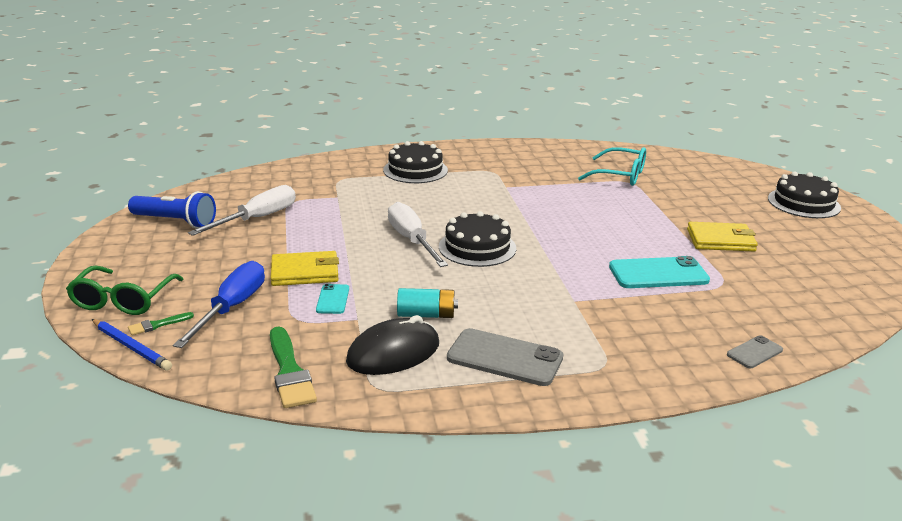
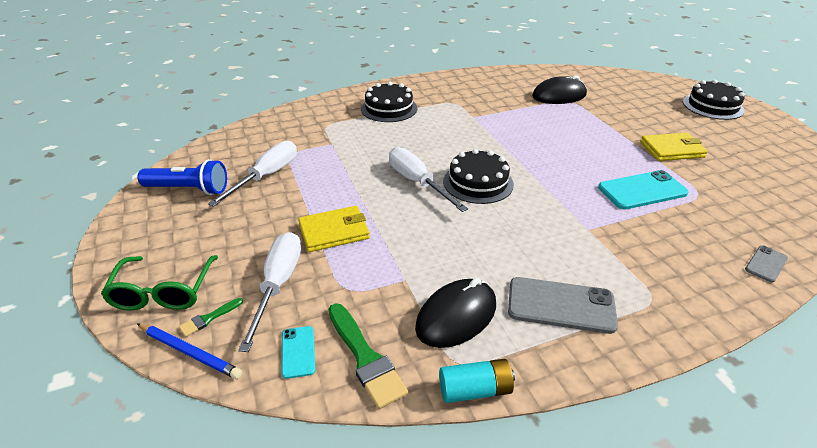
camera: 10 degrees left, 10 degrees up
(232, 308) = (278, 285): blue screwdriver -> white screwdriver
(333, 299) = (372, 260): turquoise phone -> turquoise phone (298, 352)
(426, 315) = (467, 265): turquoise battery -> turquoise battery (475, 390)
(619, 175) = (559, 95): turquoise glasses -> black mouse

